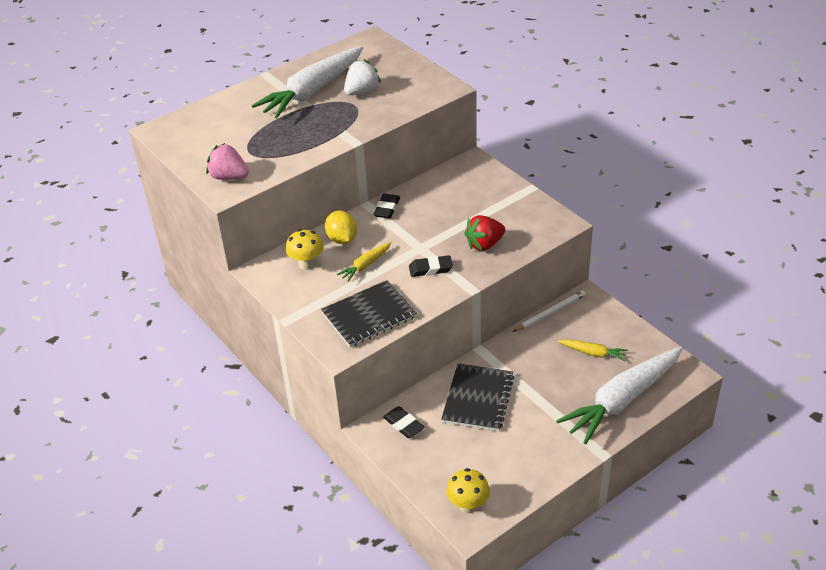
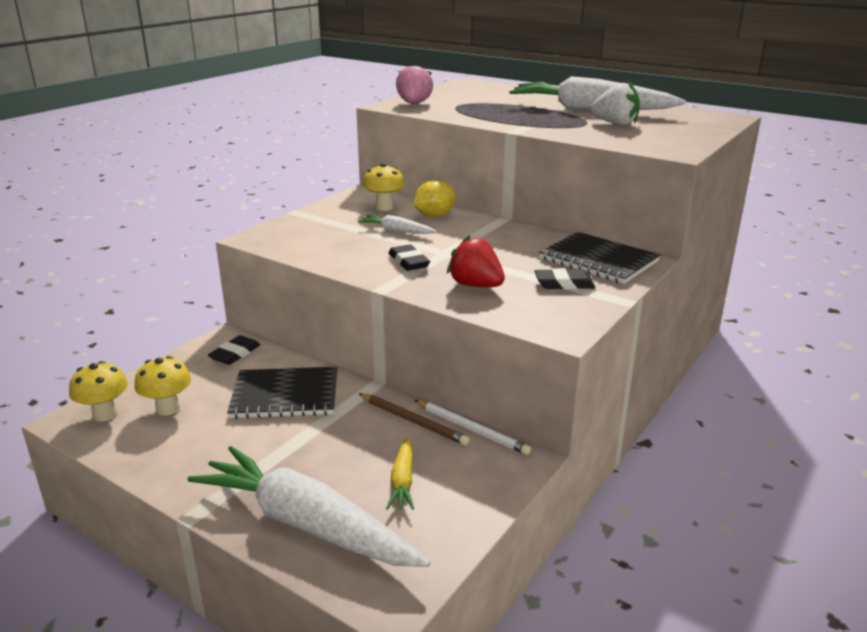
camera: 70 degrees right, 15 degrees down
(365, 265) = (396, 231): yellow carrot -> white carrot
(369, 315) = (313, 243): black notebook -> black notebook (598, 260)
(387, 209) = (503, 227): black eraser -> black eraser (564, 284)
(473, 467) = (168, 408): none -> yellow mushroom
(532, 338) = (413, 421): none -> brown pencil

